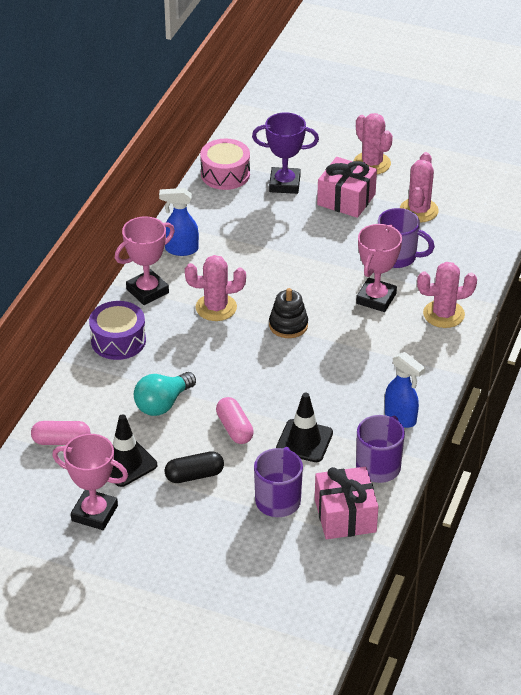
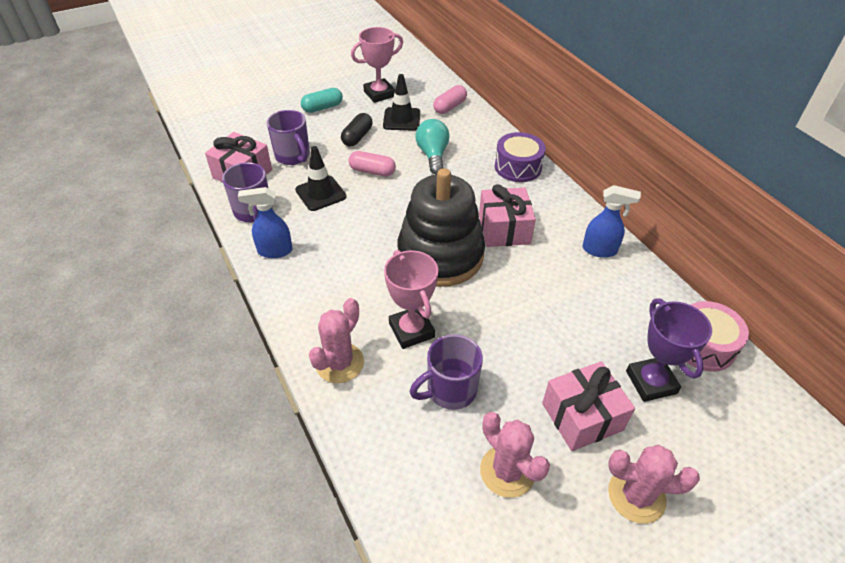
camera: 130 degrees right, 5 degrees up
(147, 291) = (561, 206): pink trophy -> none
(173, 541) = (322, 107): none -> turquoise capsule
(181, 249) = (600, 250): blue spray bottle -> blue spray bottle turned 60 degrees clockwise
(216, 307) = (504, 229): pink cactus -> pink gift
(284, 184) = (651, 382): purple trophy -> purple trophy turned 60 degrees counterclockwise
(288, 325) = (440, 255): black stacking toy -> black stacking toy, size x2.20

